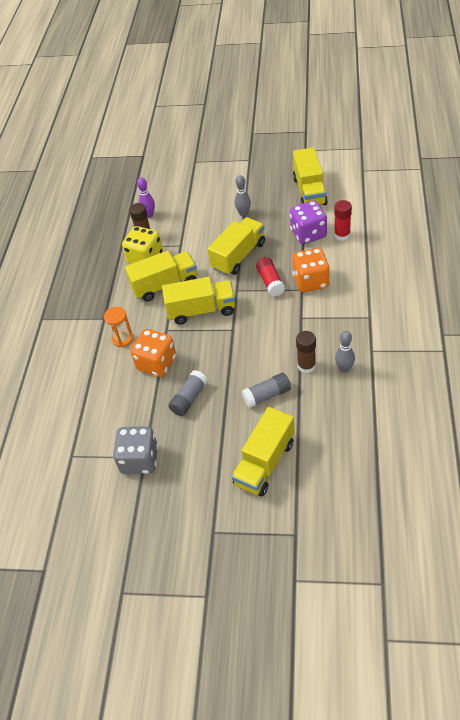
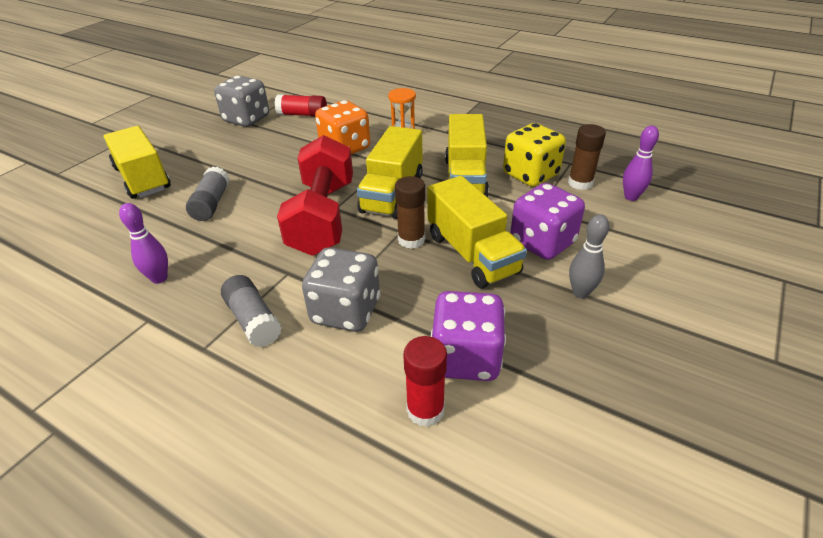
camera: 110 degrees right, 10 degrees down
(189, 398) = (276, 156): grey glue stick -> grey glue stick (253, 320)
(213, 235) = (542, 242): none -> purple dice
(245, 330) = (322, 217): none -> red dumbbell
(270, 282) = (386, 267): red glue stick -> red glue stick (302, 115)
(306, 366) = (208, 247): brown glue stick -> brown glue stick (411, 240)
(309, 191) = (610, 421): yellow truck -> none
(310, 281) = (346, 311): orange dice -> grey dice
(344, 369) = (159, 278): grey bowling pin -> purple bowling pin

